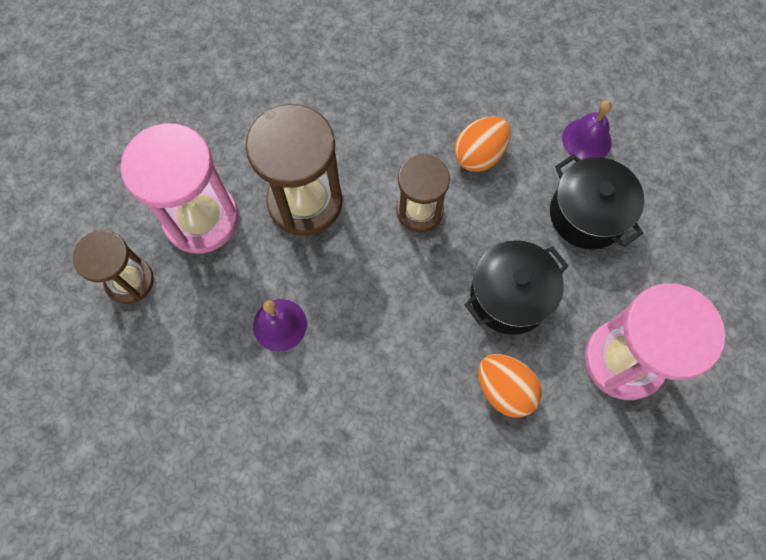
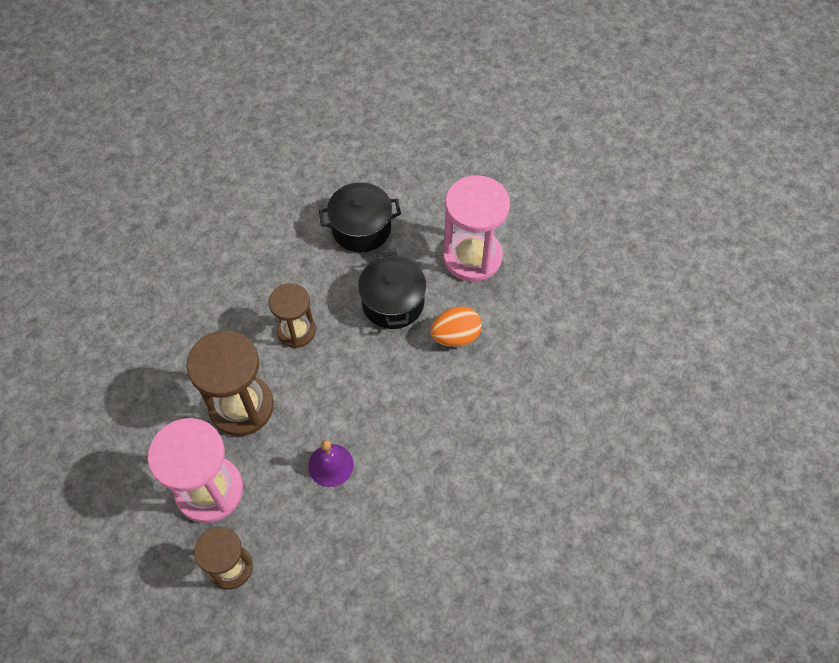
camera: 65 degrees left, 10 degrees down
(479, 155) = (276, 272): orange egg -> none
(586, 140) = (306, 202): purple bell -> none

